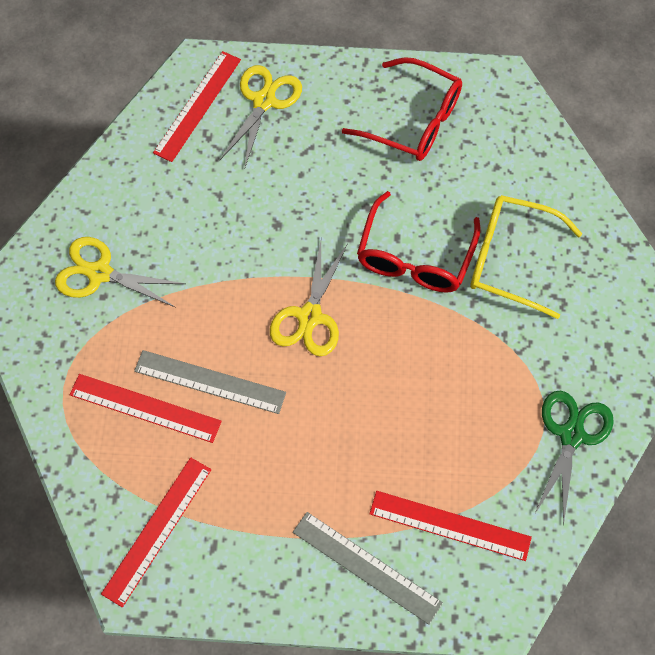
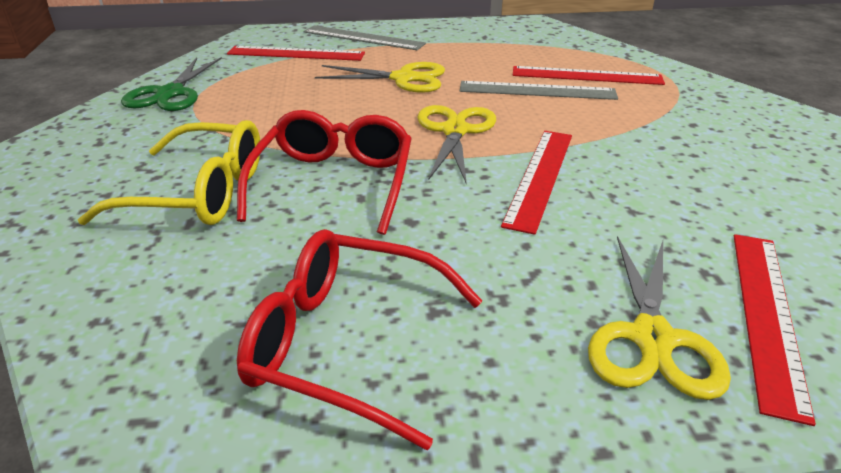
camera: 170 degrees right, 30 degrees down
(99, 273) = (715, 136): yellow scissors -> yellow scissors (404, 78)
(157, 530) = (531, 38): red ruler -> red ruler (540, 177)

